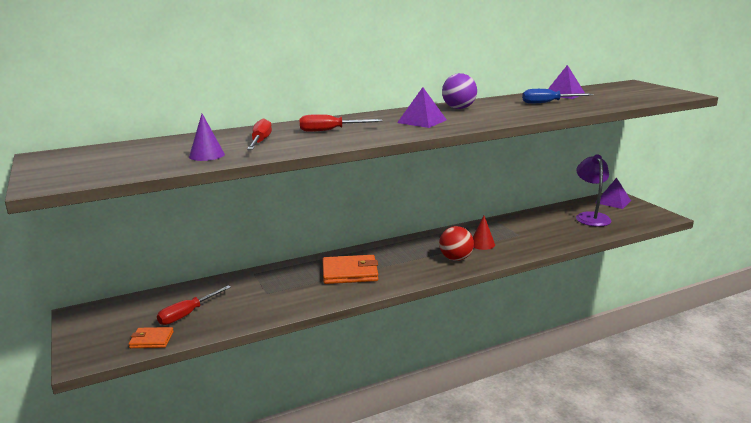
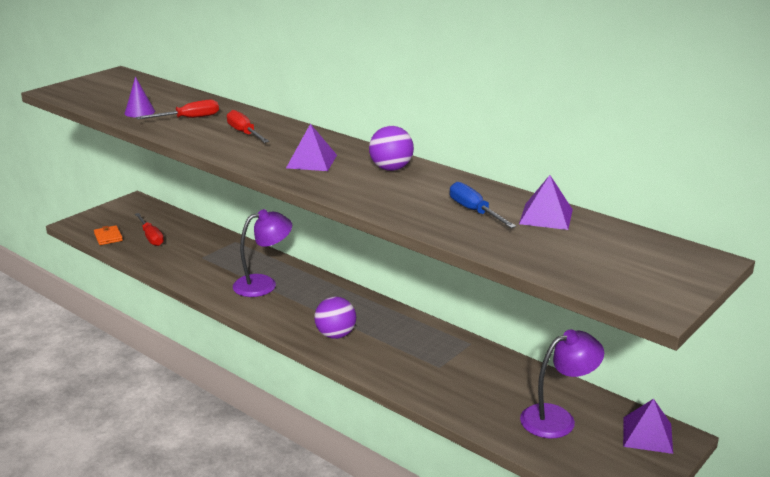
camera: 65 degrees right, 5 degrees up
(188, 314) = (151, 237): red screwdriver -> red screwdriver turned 135 degrees counterclockwise
(350, 273) = (263, 284): orange wallet -> purple lamp
(455, 259) = (335, 335): red ball -> purple ball
(482, 244) = (389, 345): red cone -> none

